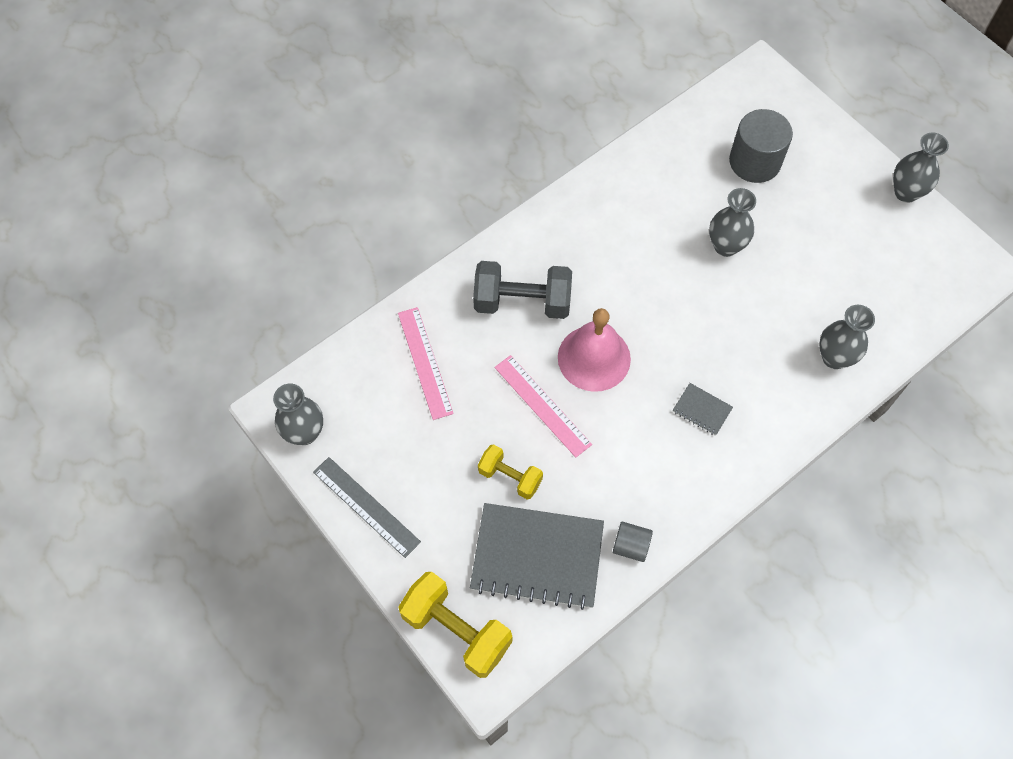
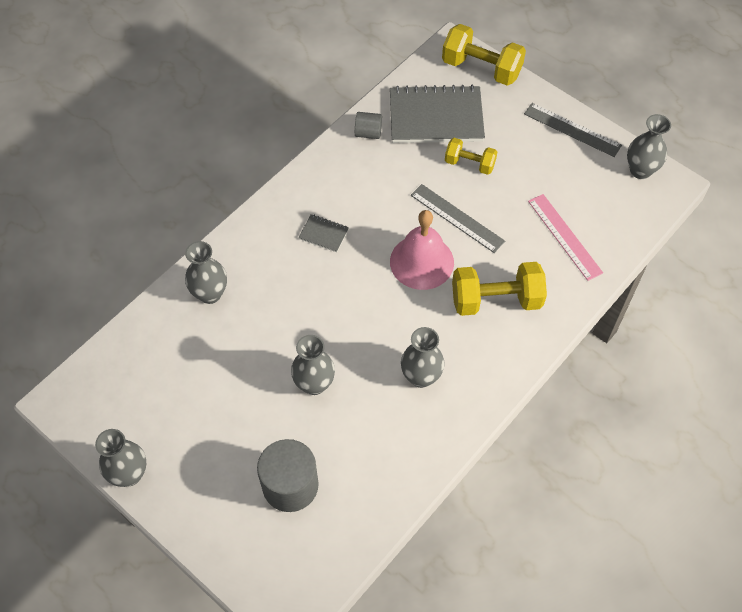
camera: 170 degrees right, 5 degrees down
(522, 302) = (496, 300): grey dumbbell -> yellow dumbbell
(542, 405) = (457, 218): pink ruler -> grey ruler
(617, 237) = (421, 377): none -> grey vase

